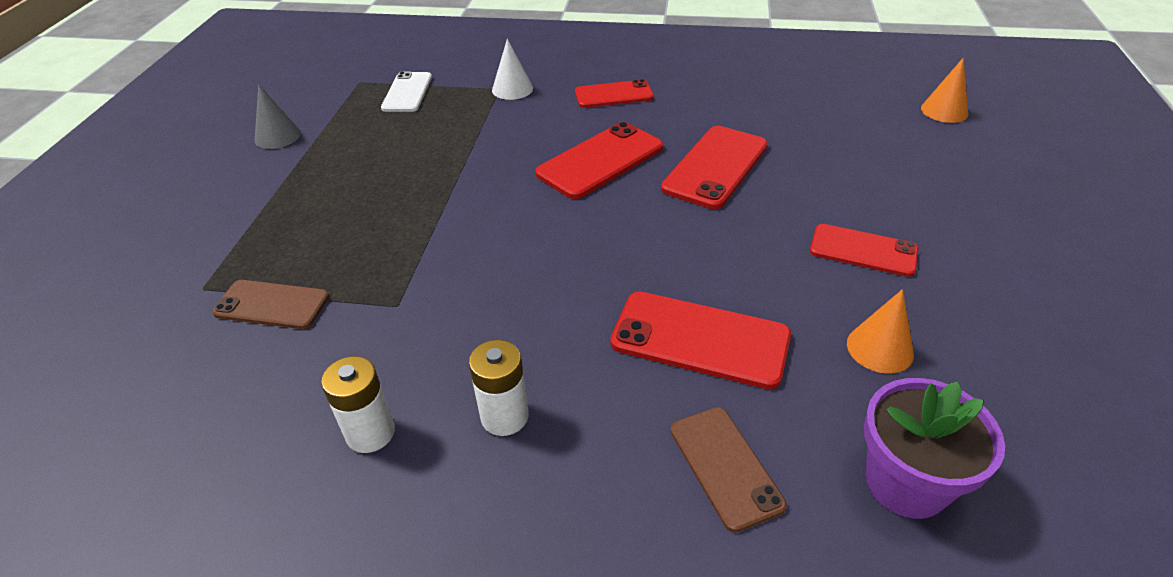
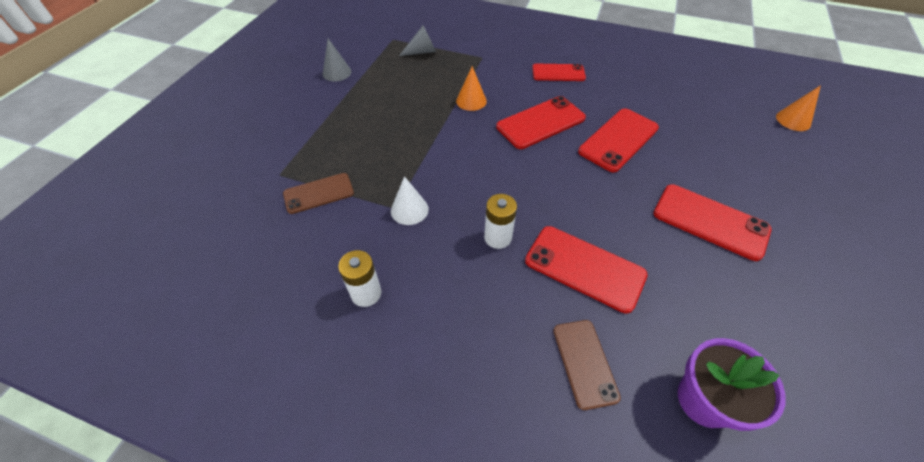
camera: 10 degrees right, 10 degrees up
(272, 305) = (319, 193): brown phone -> brown phone turned 45 degrees counterclockwise
(407, 92) = (422, 52): white phone -> grey cone
(504, 416) = (449, 298): white battery -> white battery (498, 237)
(512, 89) = (491, 59): white cone -> white cone (409, 210)
(863, 250) = (710, 221): red phone -> red phone, size x1.50
(880, 348) = (706, 298): orange cone -> orange cone (471, 101)

